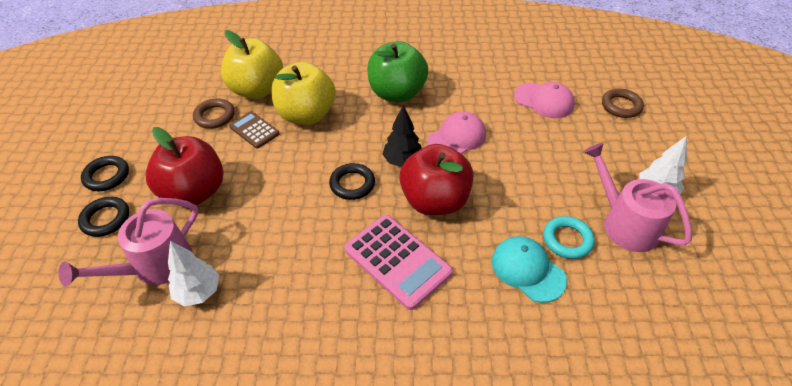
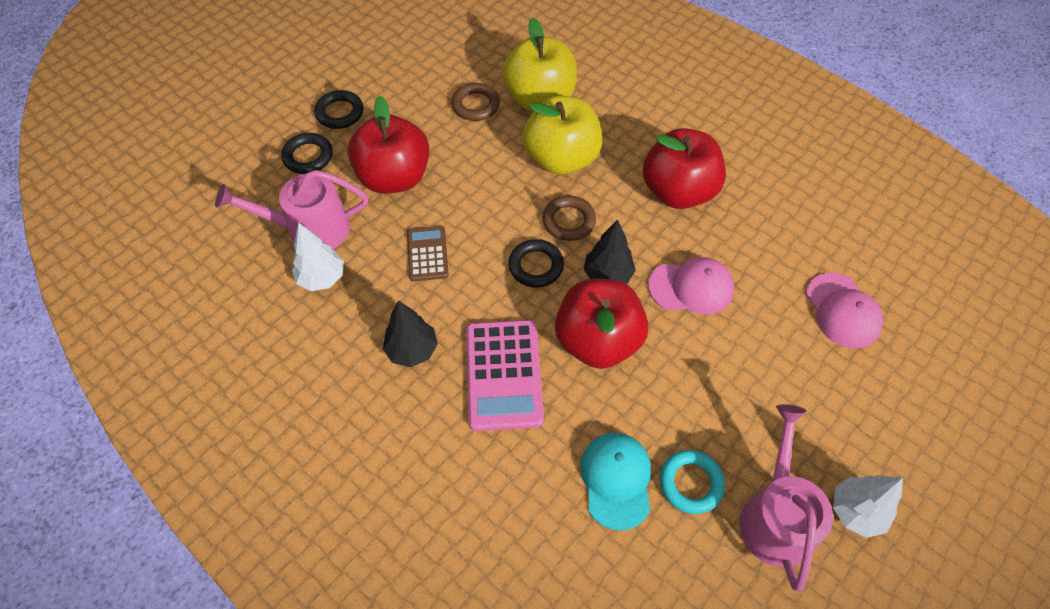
camera: 40 degrees right, 10 degrees up
(254, 130) = (498, 144): brown calculator -> brown calculator (427, 254)
(318, 291) = (412, 350): none -> black tree
(397, 93) = (678, 191): green apple -> red apple
(621, 106) = (938, 383): brown ring -> brown ring (568, 221)

